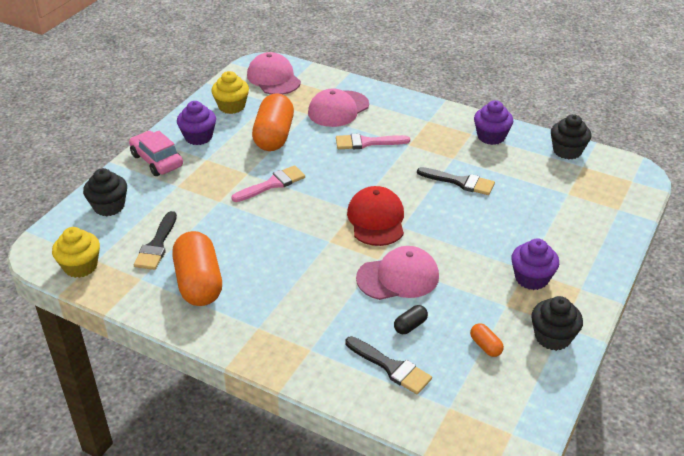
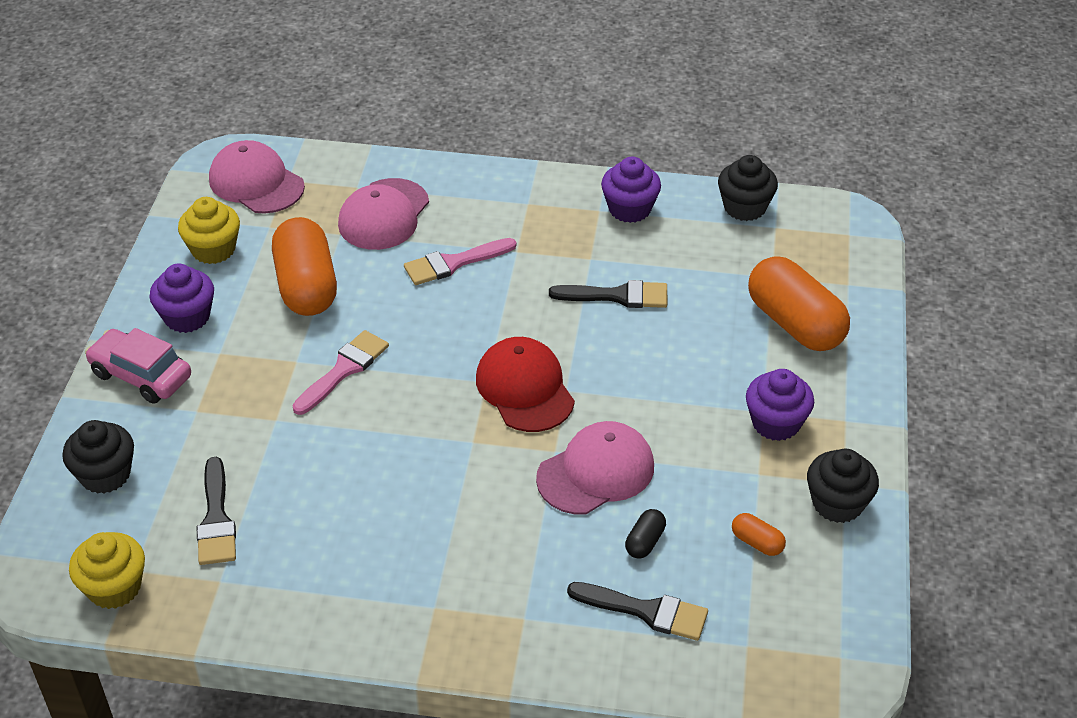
camera: 20 degrees left, 5 degrees up
(199, 283) = (312, 562): orange capsule -> orange capsule (795, 323)

